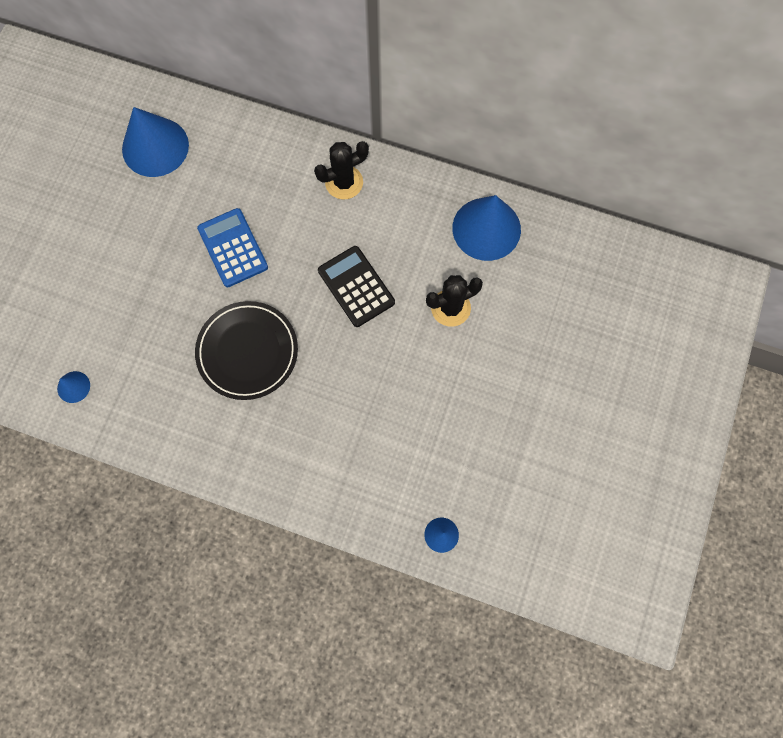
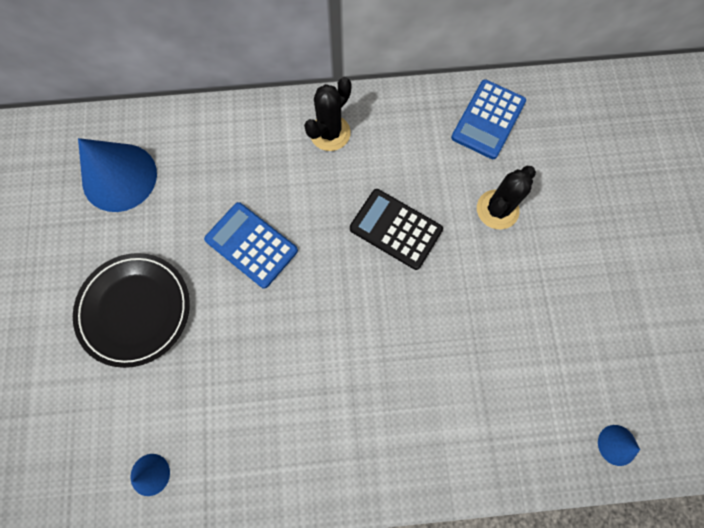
camera: 25 degrees left, 0 degrees up
(247, 352) = (321, 346): black plate -> black plate (135, 310)
(486, 228) = (488, 120): blue cone -> blue calculator

